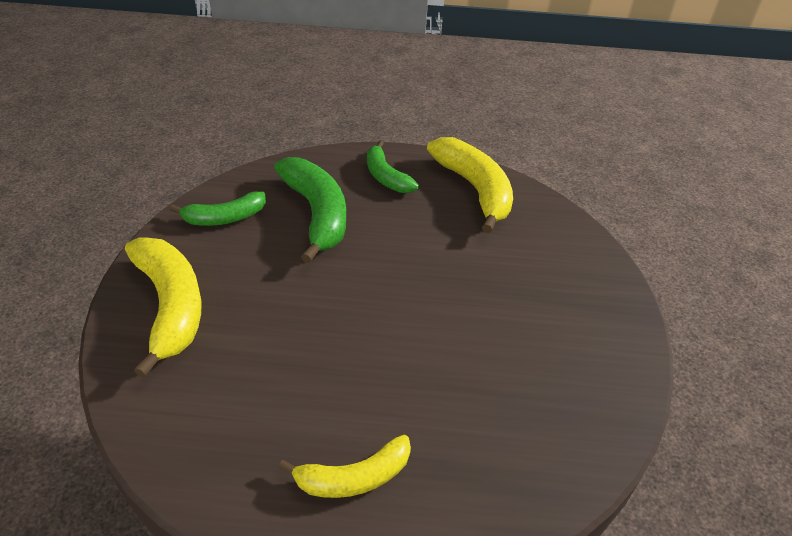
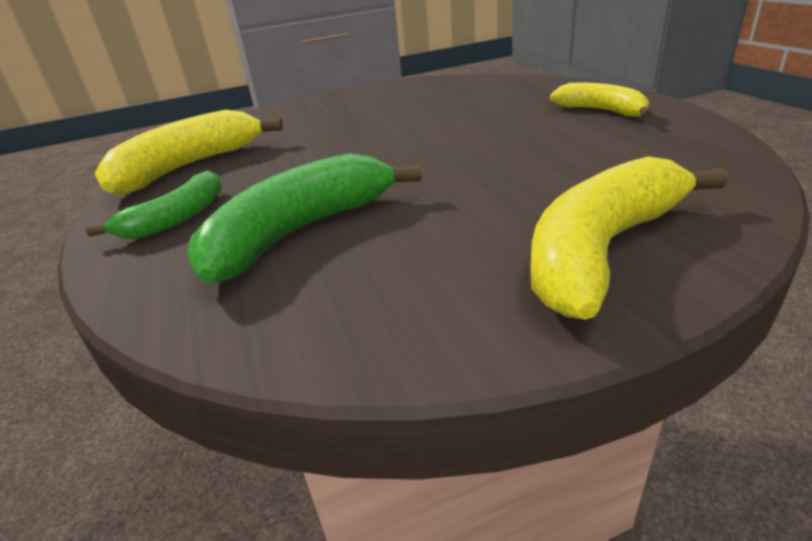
camera: 110 degrees left, 10 degrees down
(225, 218) = (373, 303): green banana -> none

